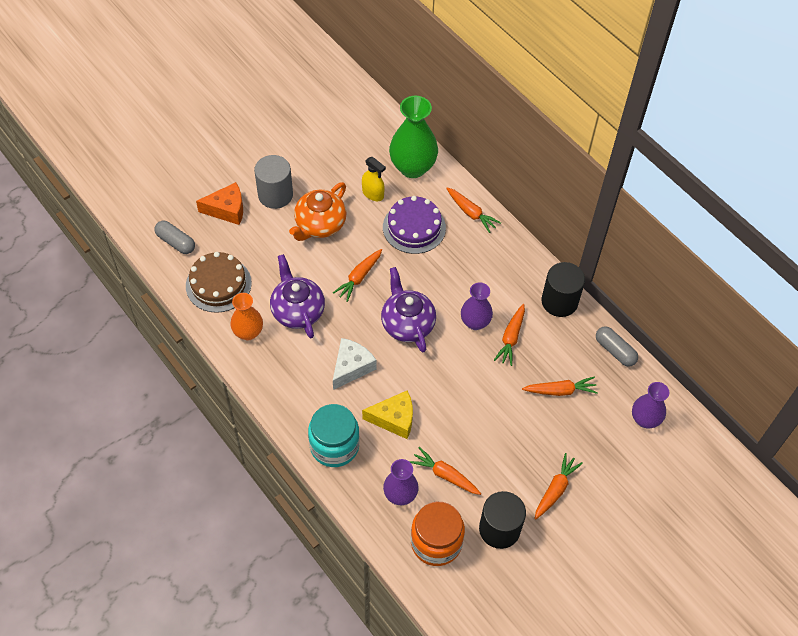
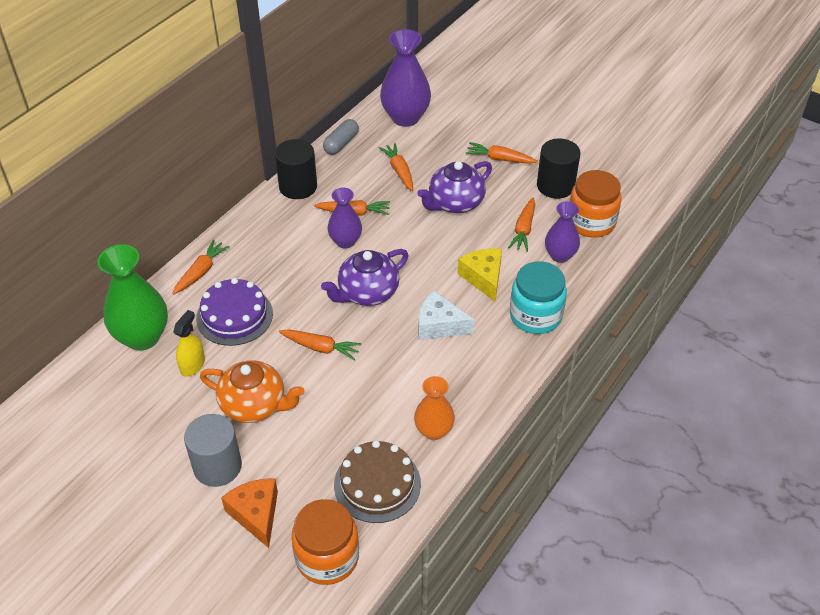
camera: 105 degrees left, 10 degrees down
(176, 242) = (327, 557): grey capsule -> orange jar
(297, 310) = (386, 392): purple teapot -> purple teapot (455, 203)
(645, 419) = (405, 117): purple vase -> purple vase, size x1.65

